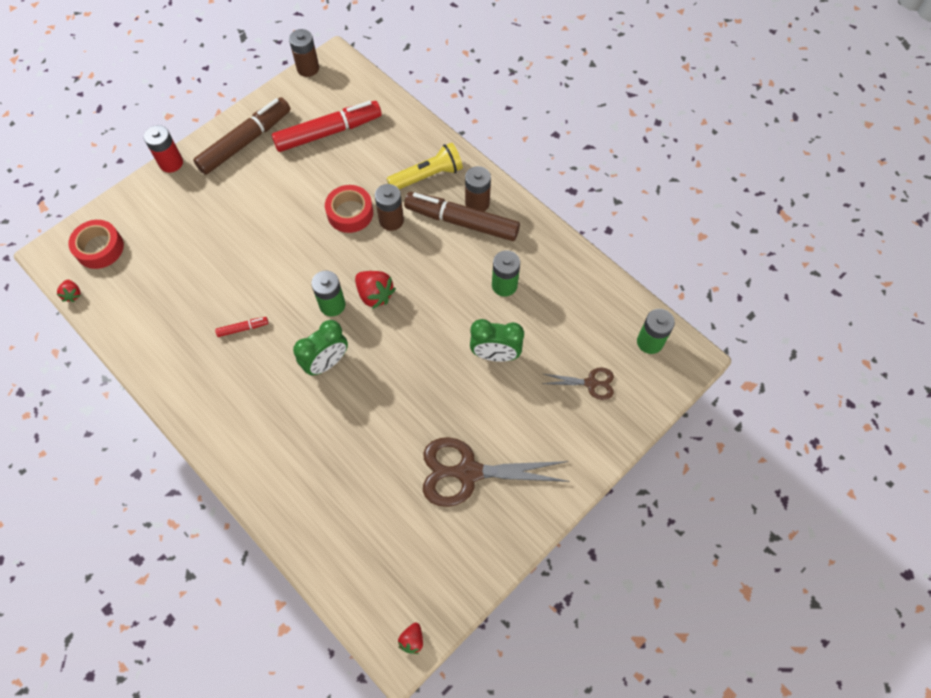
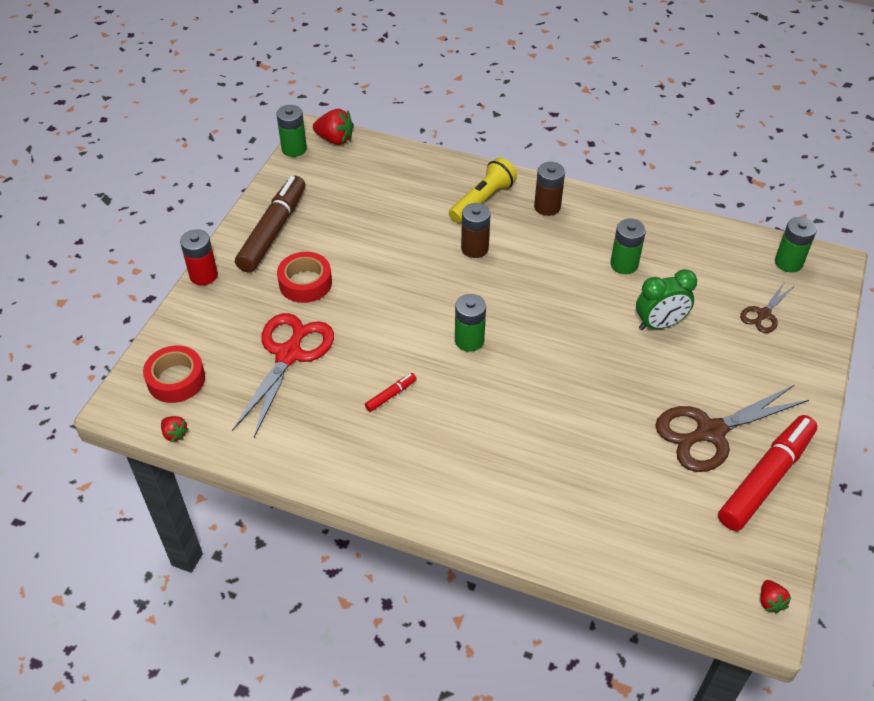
camera: 25 degrees left, 15 degrees down
(191, 260) = (289, 354): none -> red scissors
(308, 68) = (294, 149): brown battery -> green battery
(326, 363) = (501, 392): green clock -> none
(328, 132) = (355, 196): red marker -> red marker (766, 478)
(350, 213) = (428, 256): red tape -> red tape (305, 283)
(375, 295) = (505, 316): red strawberry -> red strawberry (335, 139)
(462, 222) = (544, 226): brown marker -> none
(591, 383) = (763, 314): brown scissors -> brown scissors turned 150 degrees clockwise

